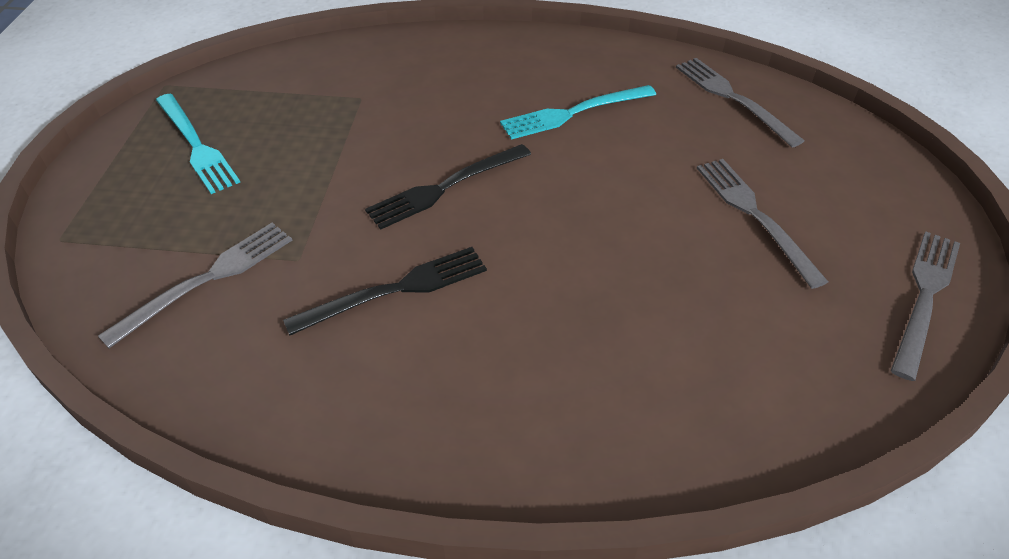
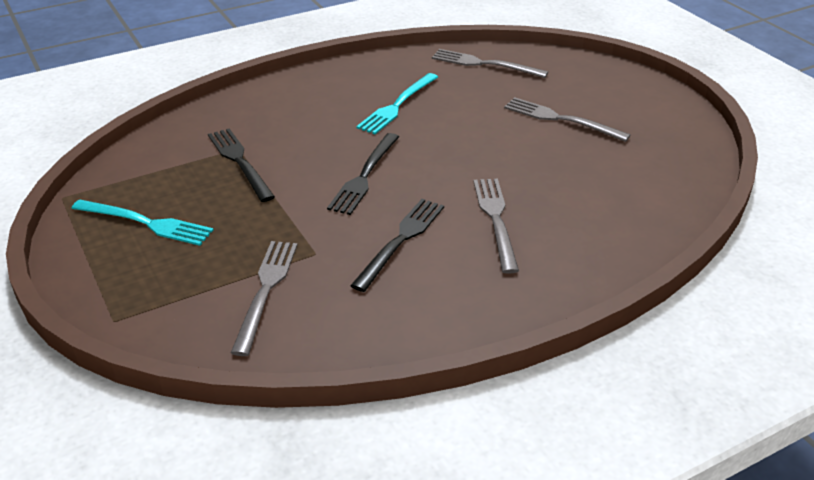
camera: 35 degrees left, 10 degrees down
(346, 114) = (240, 162): none -> black fork
(924, 297) = (679, 123): grey fork -> grey fork (496, 220)

